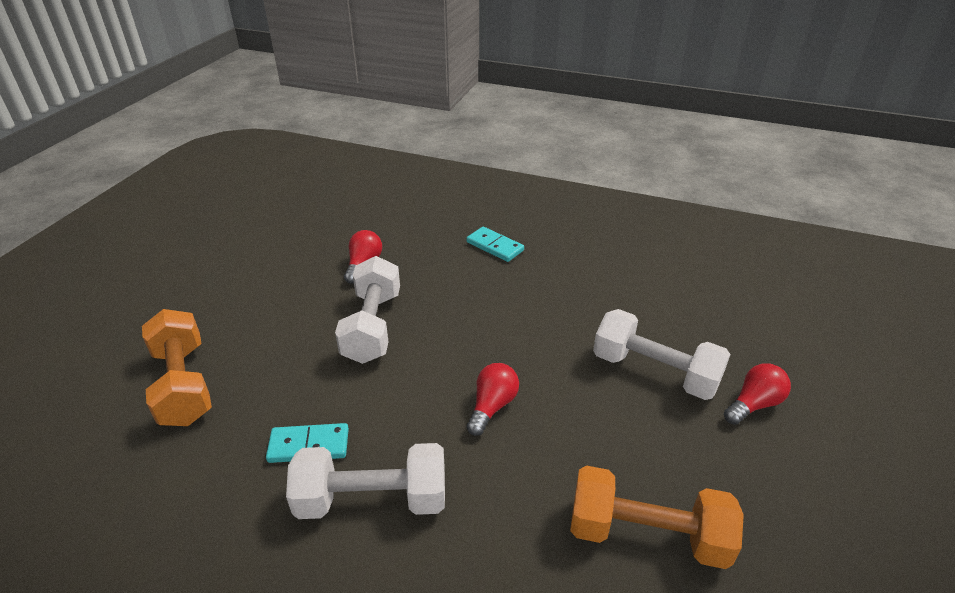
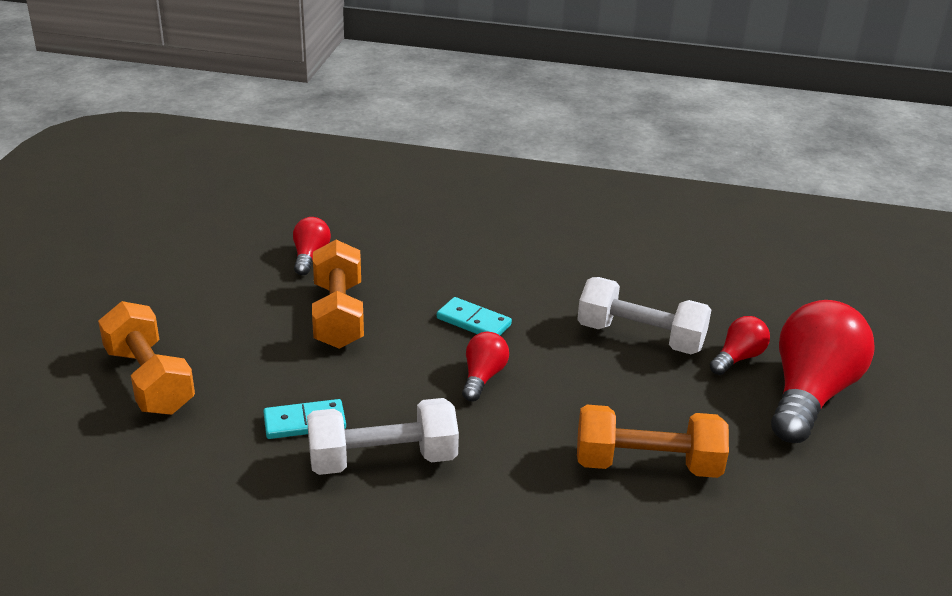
camera: 10 degrees left, 5 degrees down
(372, 326) = (338, 315): white dumbbell -> orange dumbbell
(494, 246) = (453, 230): turquoise domino -> turquoise domino (473, 322)
(831, 456) = (810, 394): none -> red light bulb

